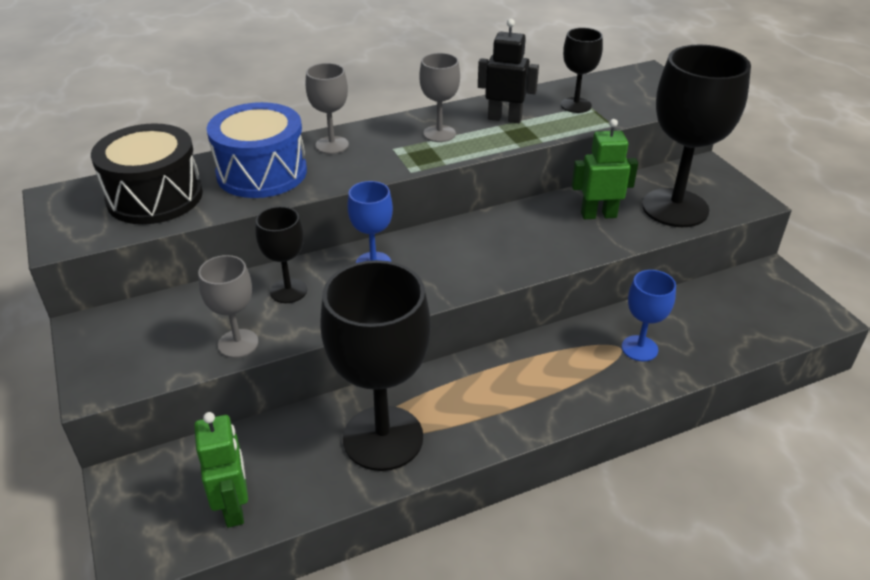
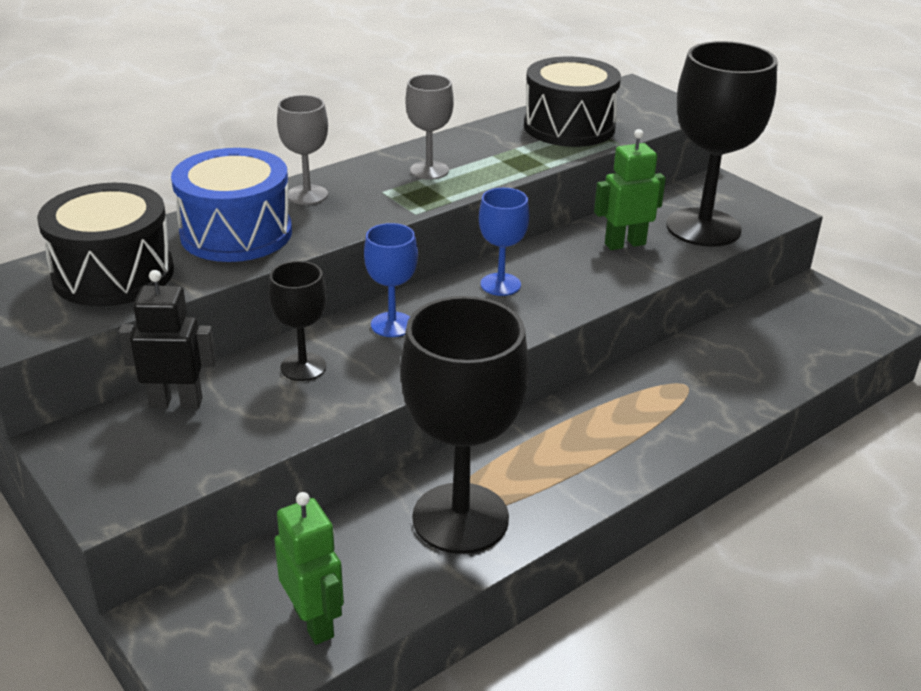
camera: 15 degrees left, 5 degrees down
(238, 343) = (268, 431): grey goblet -> none
(504, 118) = (496, 148): black robot -> black robot (176, 402)
(576, 105) = (569, 127): black goblet -> black drum
(639, 348) = (706, 382): blue goblet -> blue goblet (500, 284)

